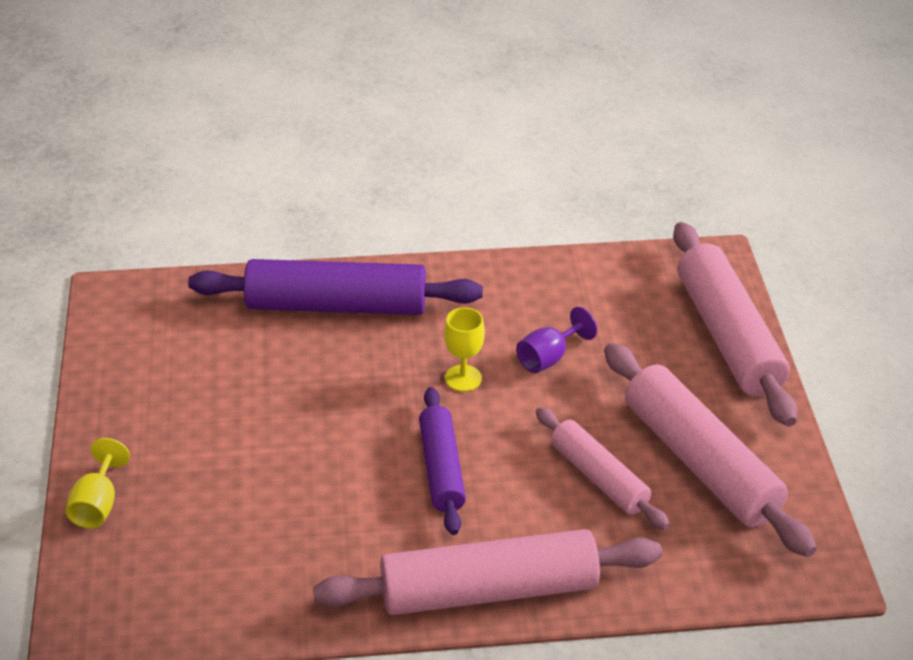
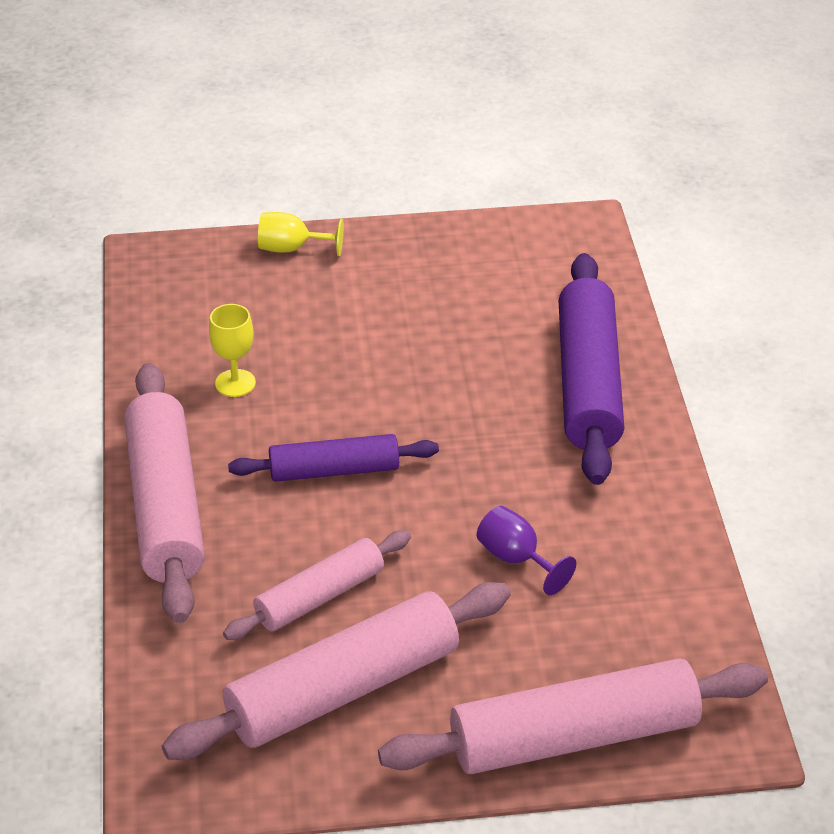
camera: 90 degrees right, 0 degrees up
(463, 378) = (475, 486): yellow goblet -> yellow goblet (235, 383)

